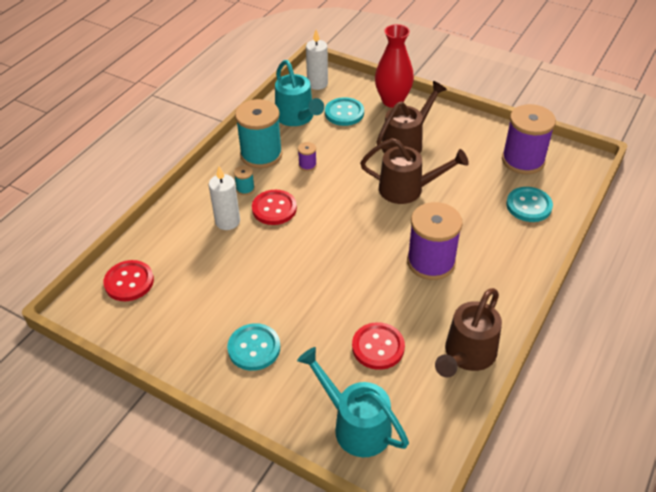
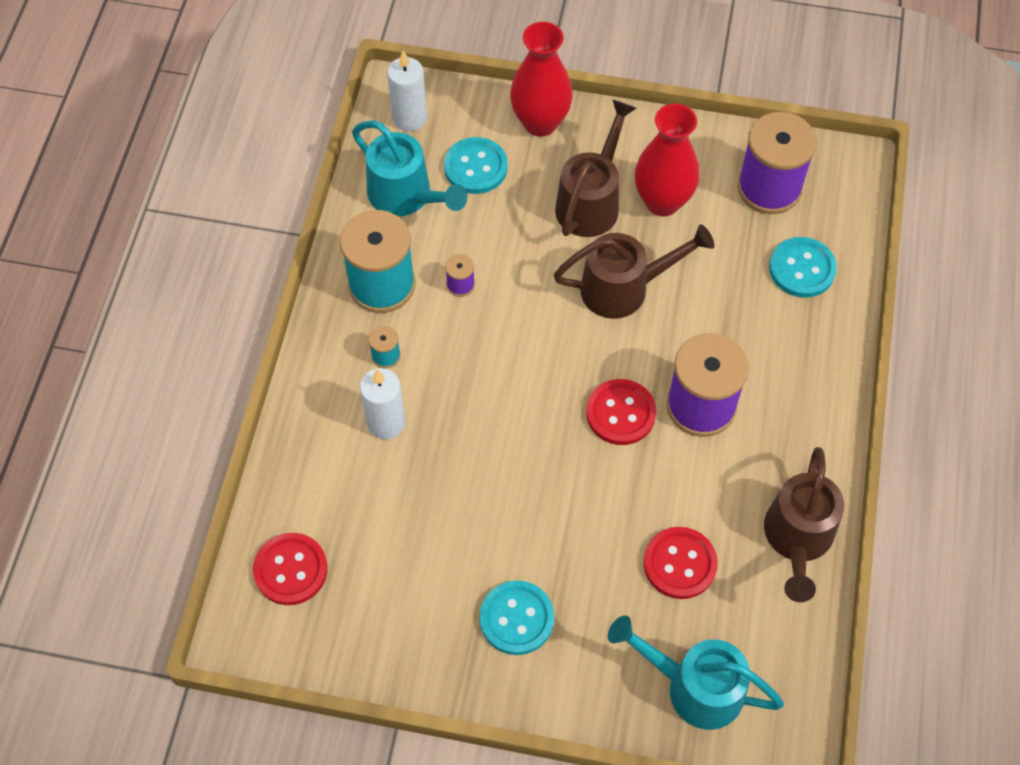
camera: 20 degrees left, 15 degrees up
(274, 208) = (445, 379): red button -> red button (620, 413)
(451, 152) = (662, 201): none -> red vase

